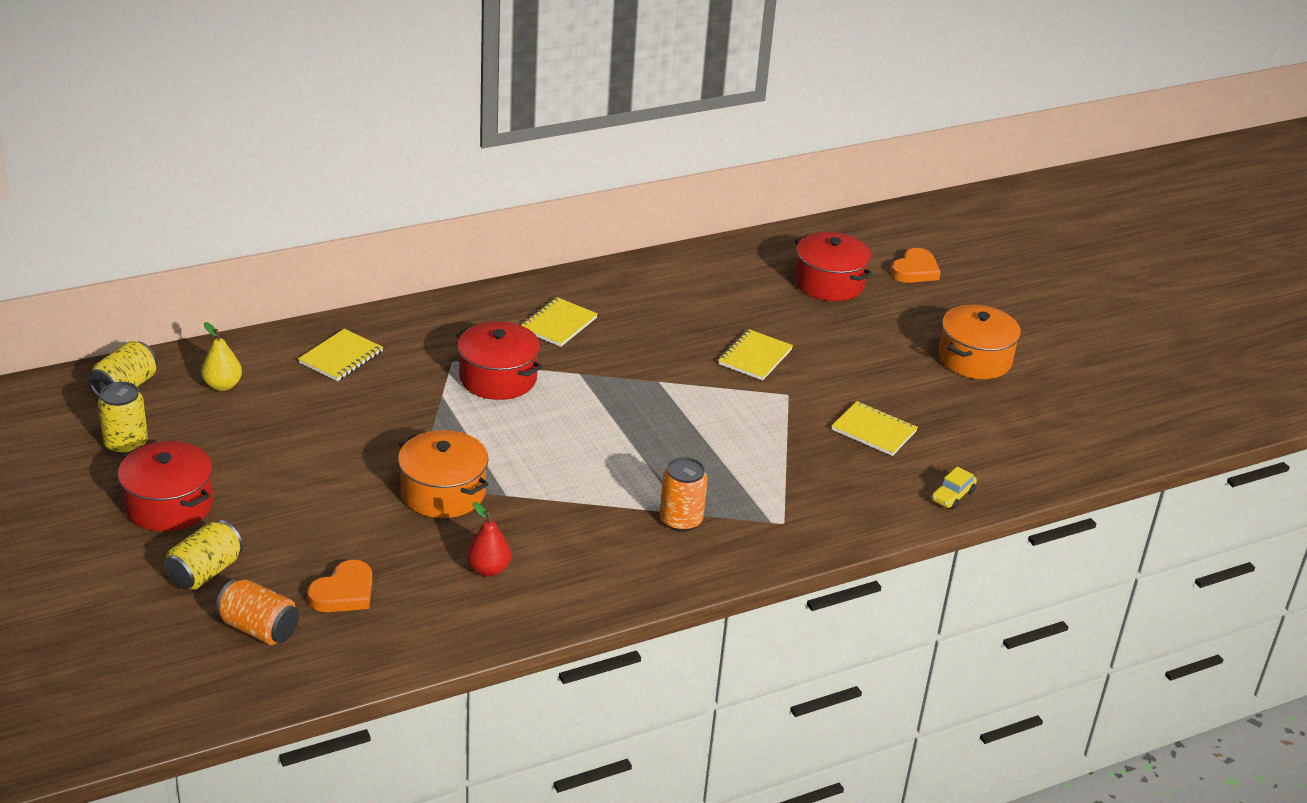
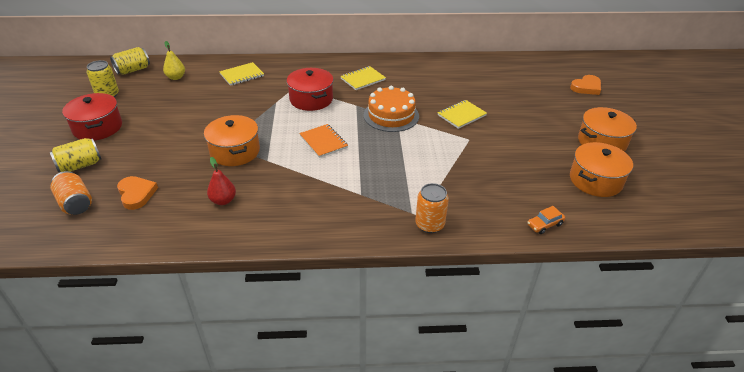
camera: 25 degrees right, 5 degrees up
(344, 592) = (136, 194): orange heart -> orange heart turned 90 degrees counterclockwise
(571, 446) = (323, 142): none -> orange notebook
(647, 380) = (391, 115): none -> orange cake
(681, 520) = (356, 198): orange can -> orange can (429, 224)
(829, 283) = (529, 85): red pot -> none
(874, 431) = (512, 171): yellow notebook -> none
(952, 496) = (544, 225): yellow car -> orange car
(990, 419) = (595, 180): none -> orange pot

